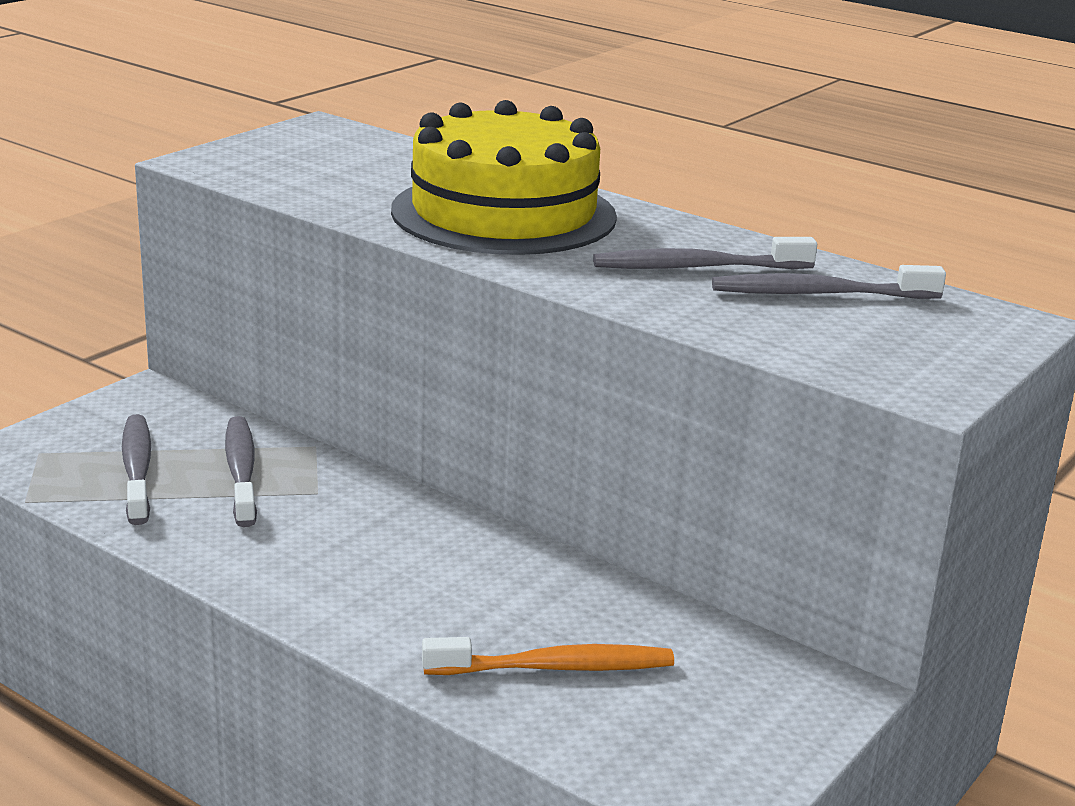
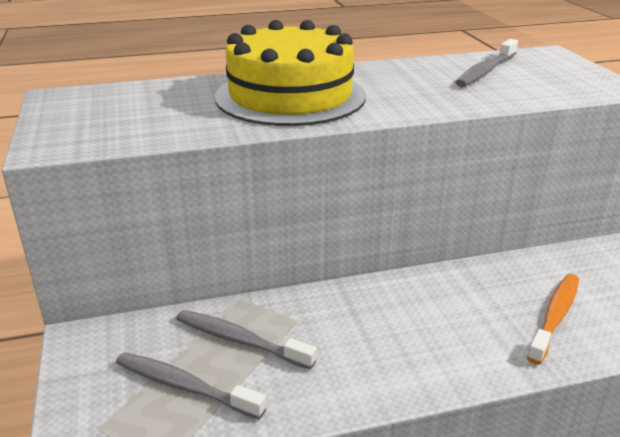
camera: 50 degrees left, 5 degrees up
(697, 267) = (425, 81): grey toothbrush -> none

